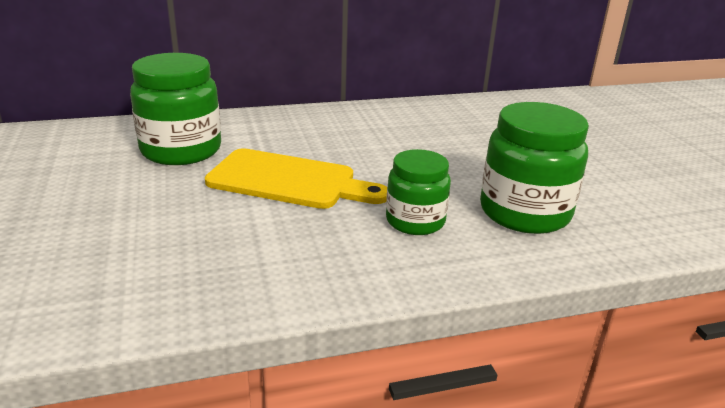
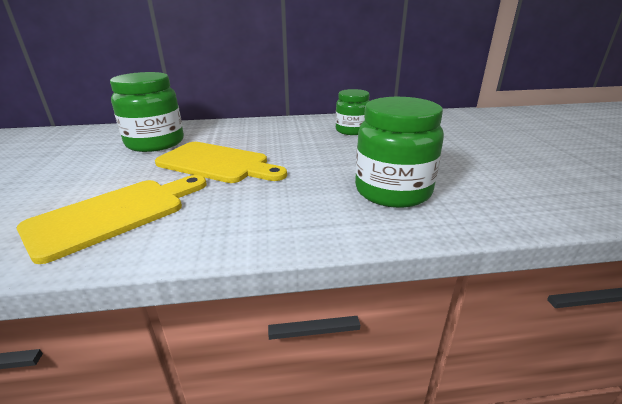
camera: 10 degrees right, 0 degrees up
(201, 257) = (114, 214): none -> yellow cutting board
(415, 221) = (298, 194): green jar -> green jar (352, 130)

